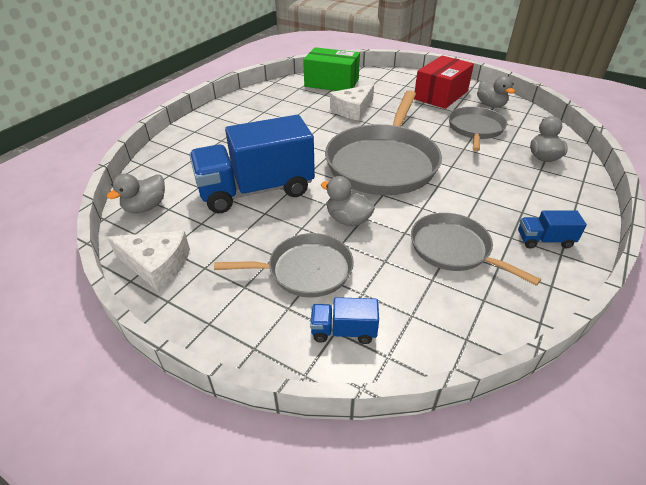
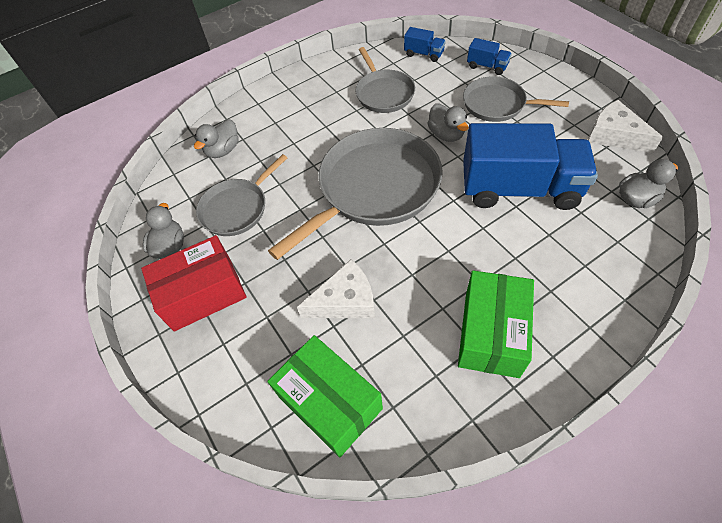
camera: 150 degrees left, 15 degrees up
(256, 117) = (491, 333): none -> green box
(544, 240) = (317, 84): blue truck -> blue truck (424, 54)

